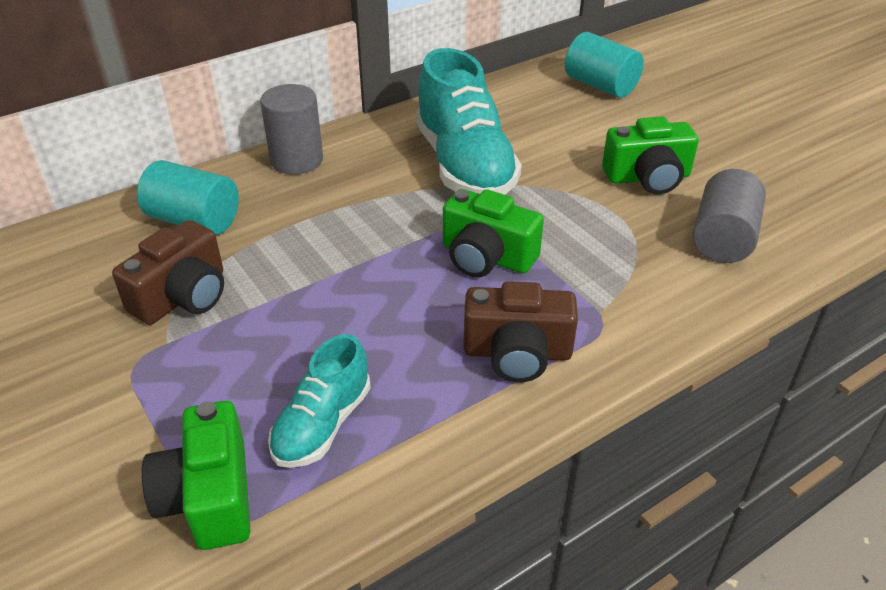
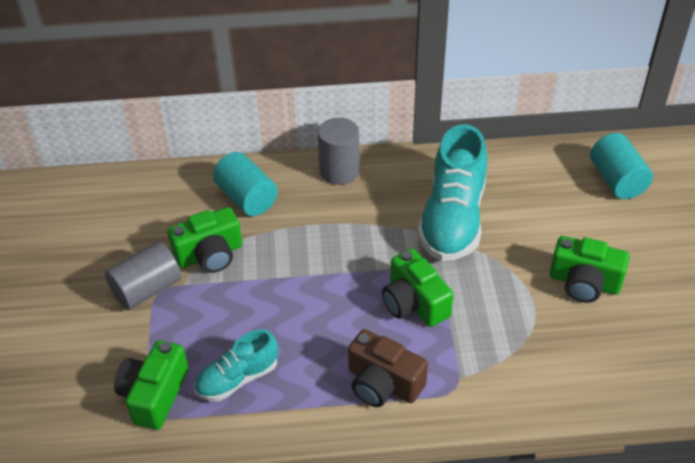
camera: 30 degrees right, 5 degrees up
(183, 296) = (210, 255): brown camera -> green camera
(722, 239) = (598, 359): grey cylinder -> grey cylinder (147, 289)

